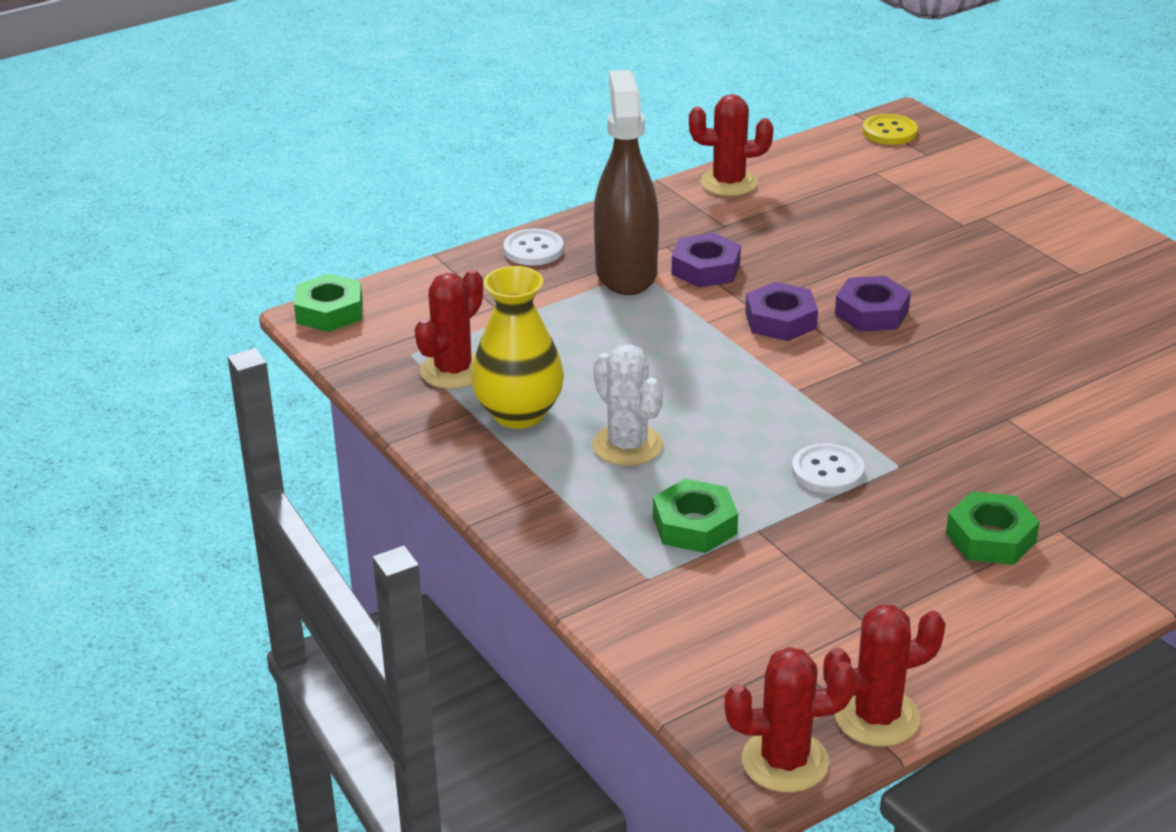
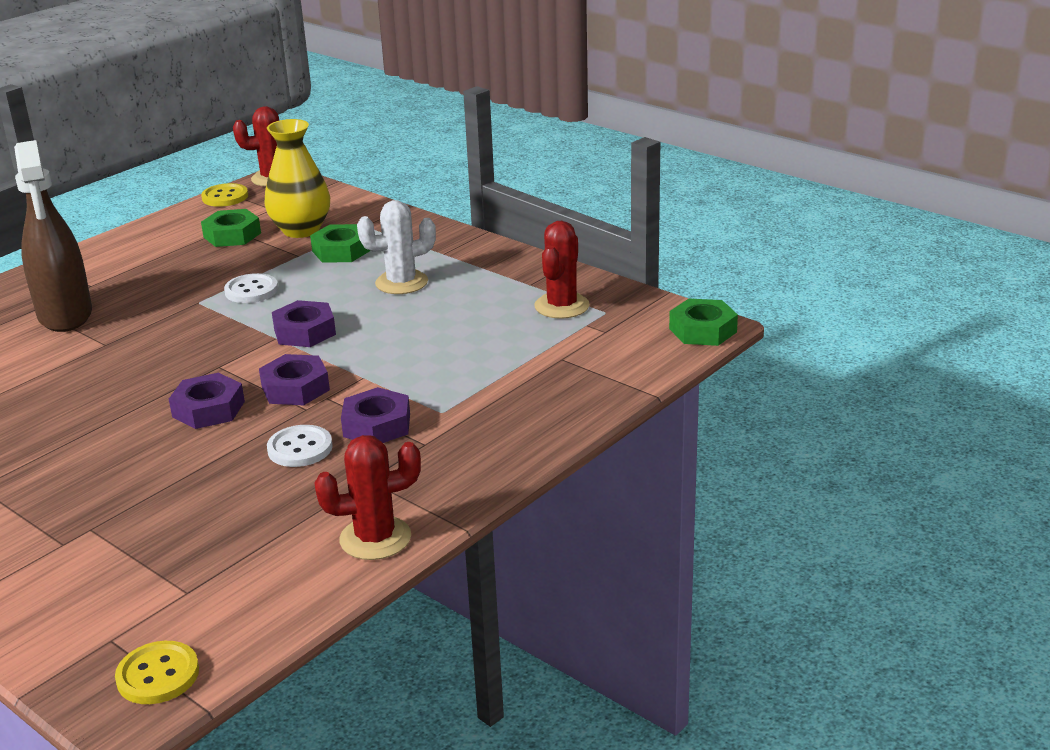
camera: 165 degrees right, 5 degrees down
(519, 413) = (492, 288): yellow vase -> yellow vase (301, 230)
(533, 250) = (560, 415): white button -> white button (300, 448)
(626, 273) = (455, 407): brown spray bottle -> brown spray bottle (65, 315)
(627, 445) = (401, 283): white cactus -> white cactus turned 60 degrees counterclockwise
(763, 390) = (304, 332): none -> purple nut
(876, 717) = (225, 197): red cactus -> yellow button
(990, 538) = (140, 274): green nut -> green nut (232, 235)

